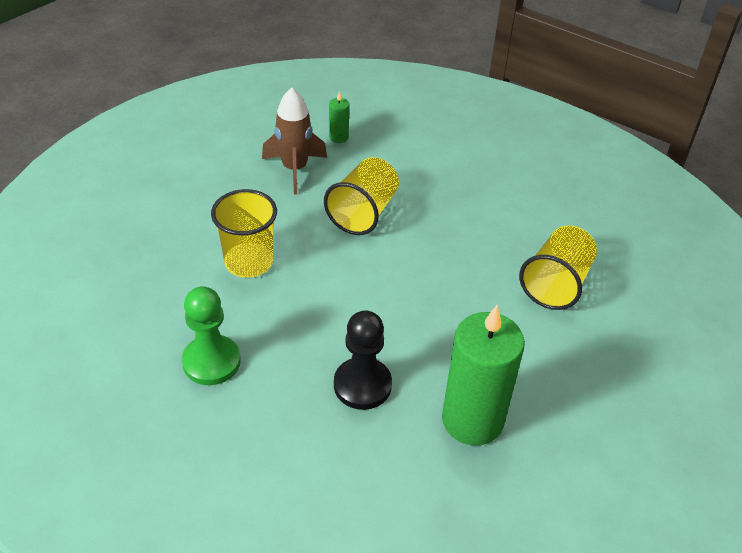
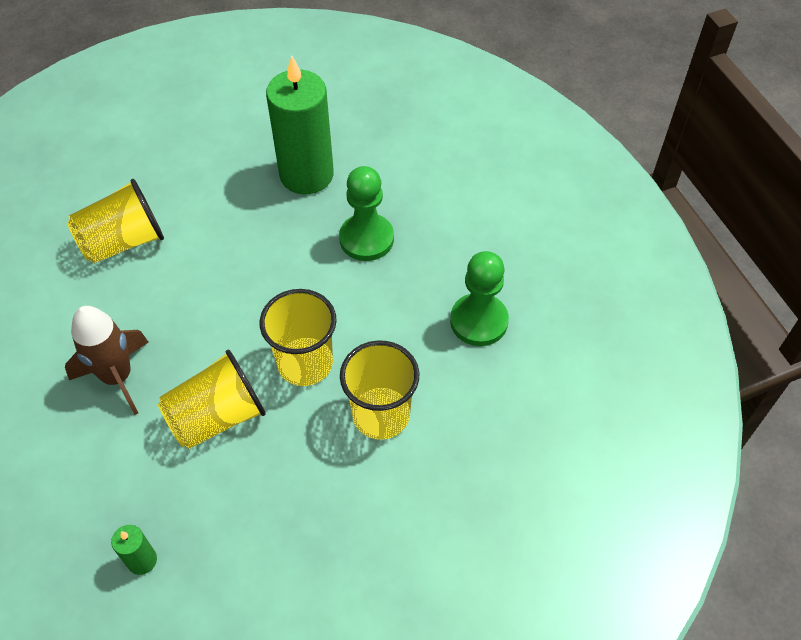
camera: 145 degrees left, 10 degrees up
(295, 169) = (239, 530): brown rocket -> brown rocket (117, 377)
(331, 268) = (305, 363): none -> yellow cup
(362, 385) = (366, 239): black pawn -> green pawn

